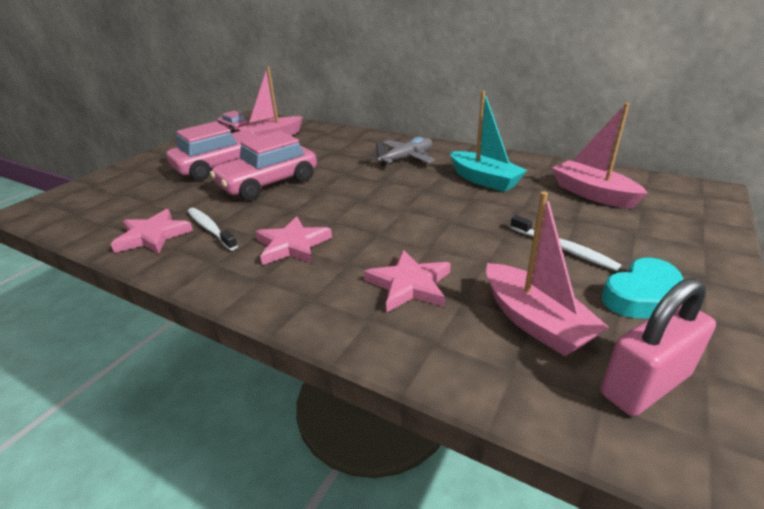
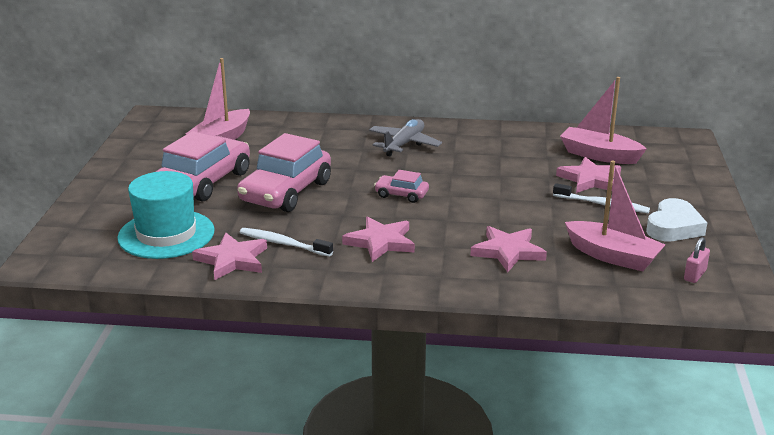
camera: 25 degrees left, 5 degrees down
(139, 203) = (166, 234): none -> turquoise hat
(234, 128) = (153, 133): pink car -> pink car (401, 195)
(484, 180) = (498, 156): turquoise boat -> none
(566, 218) = (590, 179): none -> pink star
(644, 297) = (673, 227): turquoise heart -> white heart
(645, 385) = (695, 275): pink padlock -> pink padlock, size x0.50

